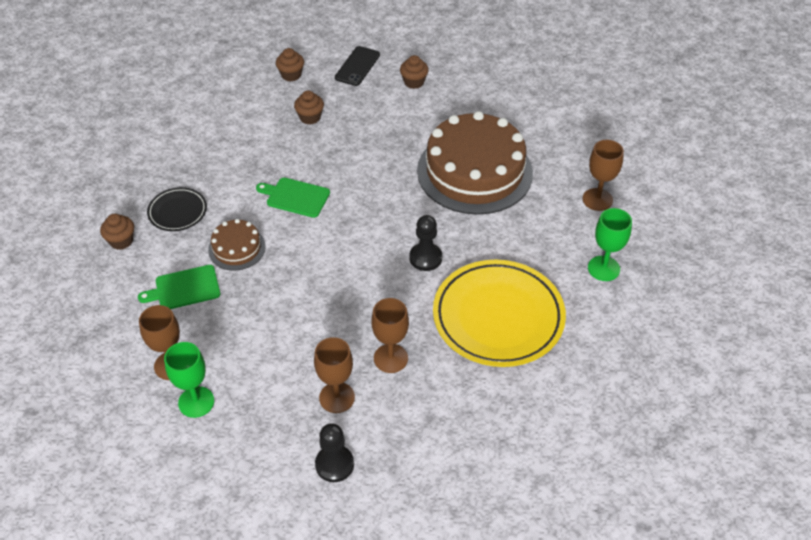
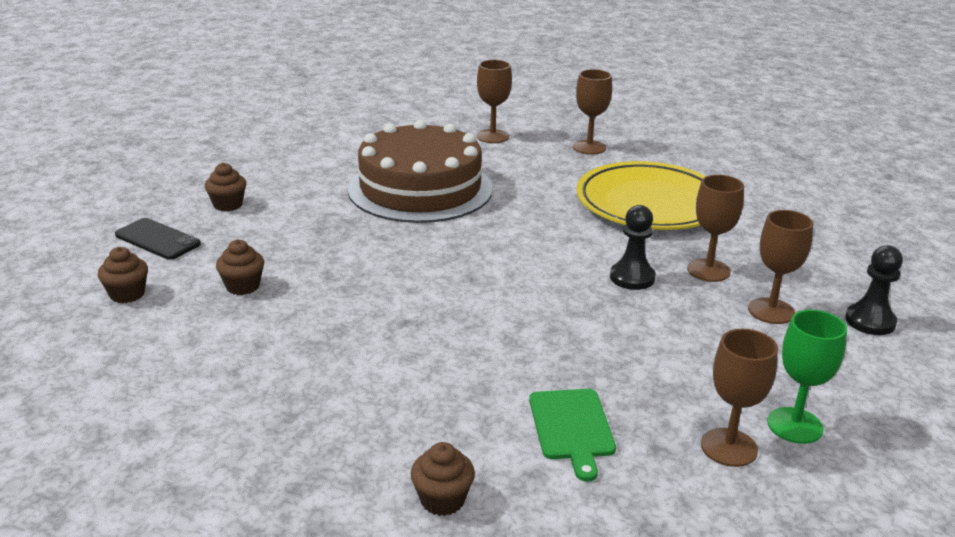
camera: 80 degrees left, 20 degrees down
(177, 212) = (394, 428): black plate -> none
(237, 248) = (498, 371): brown cake -> none
(295, 197) = (409, 312): green cutting board -> none
(425, 258) = (553, 233): black pawn -> black pawn (632, 277)
(603, 268) = (589, 147): green goblet -> brown goblet

